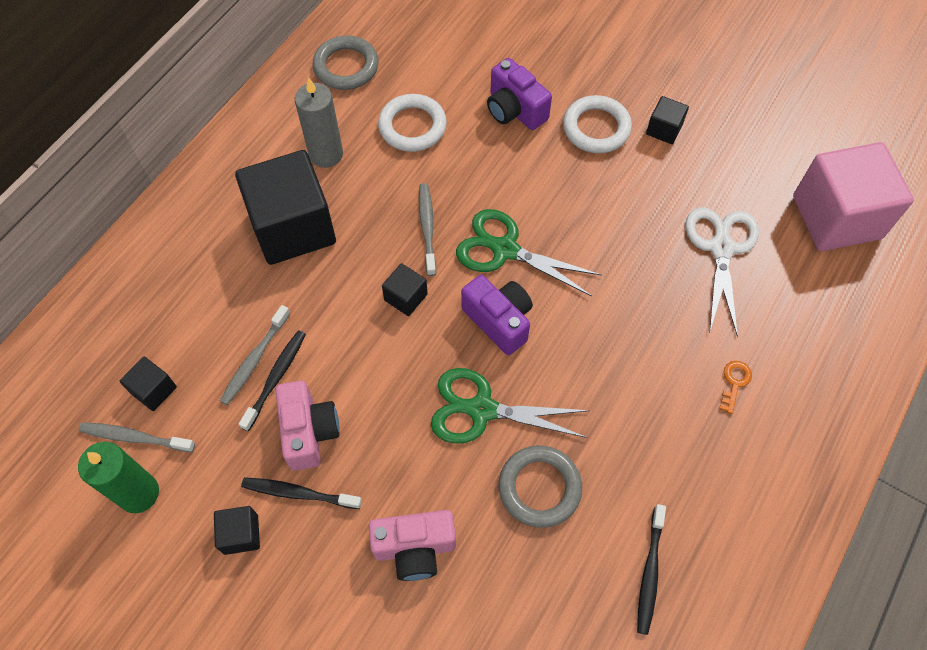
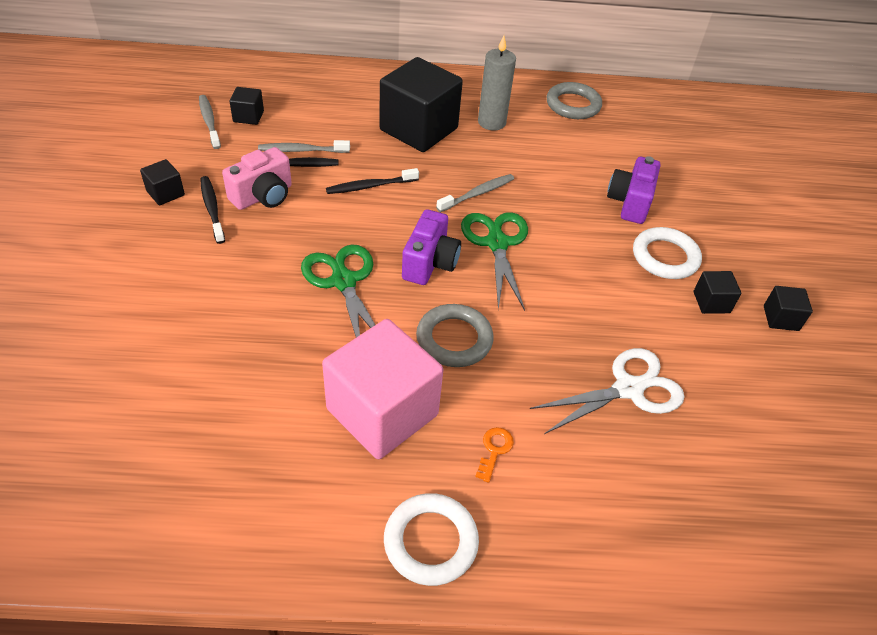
camera: 55 degrees right, 15 degrees down
(139, 493) = (170, 138): green candle -> none
(406, 297) = (408, 204): black cube -> black cube (780, 318)
(412, 126) = (557, 154): white ring -> white ring (430, 541)
(415, 548) = (201, 286): pink camera -> none
(539, 488) = (296, 342): grey ring -> grey ring (454, 339)
(650, 572) = (259, 450): black toothbrush -> black toothbrush (370, 186)
(734, 382) = (494, 450): orange key -> orange key turned 60 degrees counterclockwise
(836, 217) = (754, 476): pink cube -> pink cube (382, 412)

